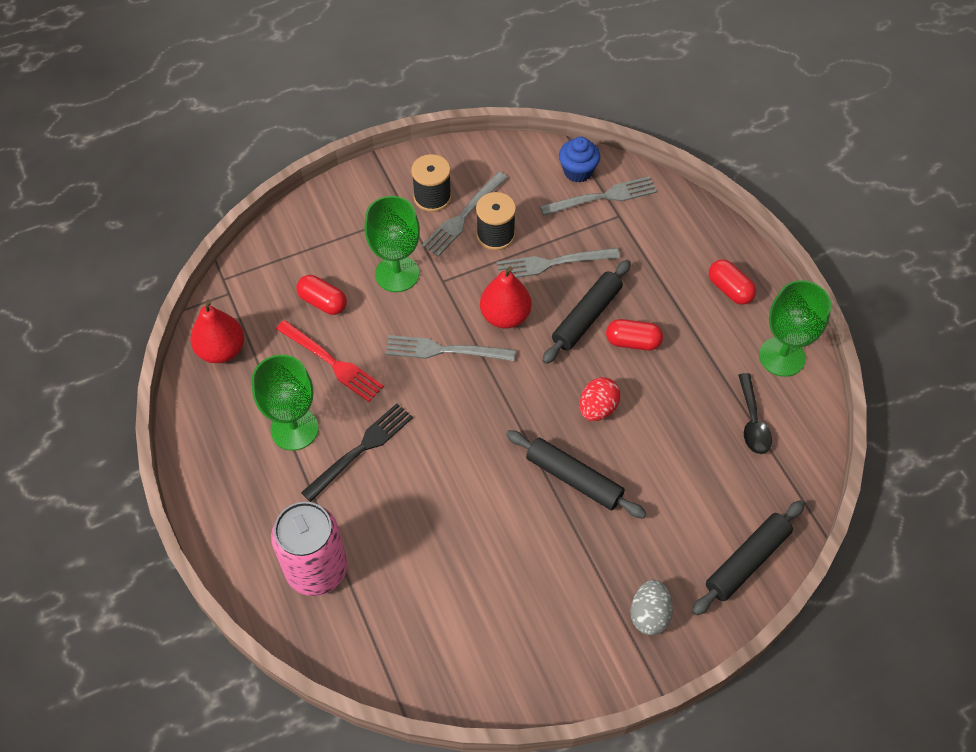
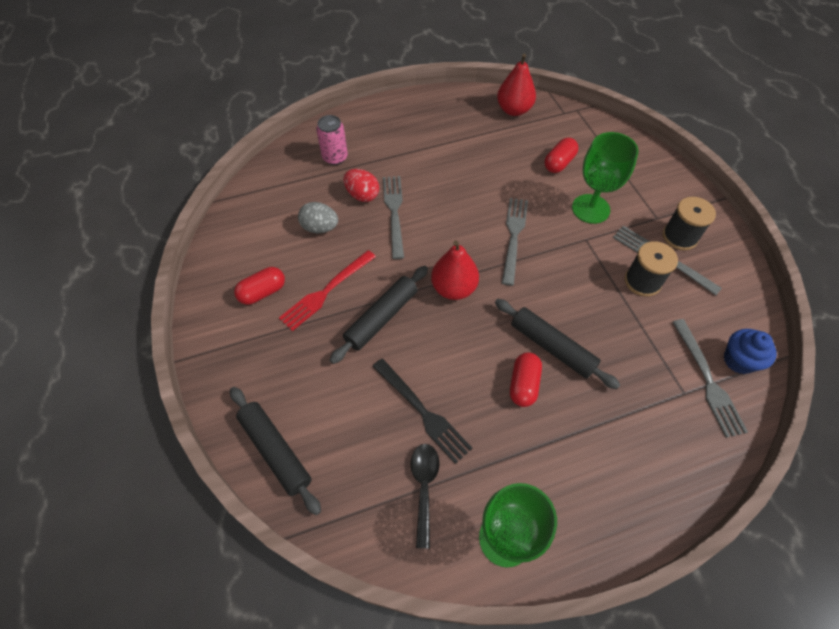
camera: 95 degrees right, 0 degrees up
(294, 429) = (446, 147): green goblet -> none
(316, 569) = (335, 157): pink can -> pink can, size x0.60
(333, 363) = (502, 168): red fork -> red fork (325, 292)
(362, 448) = (426, 182): black fork -> black fork (423, 412)
(505, 316) = (550, 281): red pear -> red pear (453, 288)
(551, 263) = (613, 324): grey fork -> grey fork (394, 212)
(597, 408) = (450, 344): red egg -> red egg (362, 195)
(649, 614) = (247, 359): grey egg -> grey egg (320, 228)
(729, 289) = (595, 496): red capsule -> red capsule (263, 292)
(752, 422) = (424, 487): black spoon -> black spoon turned 90 degrees clockwise

